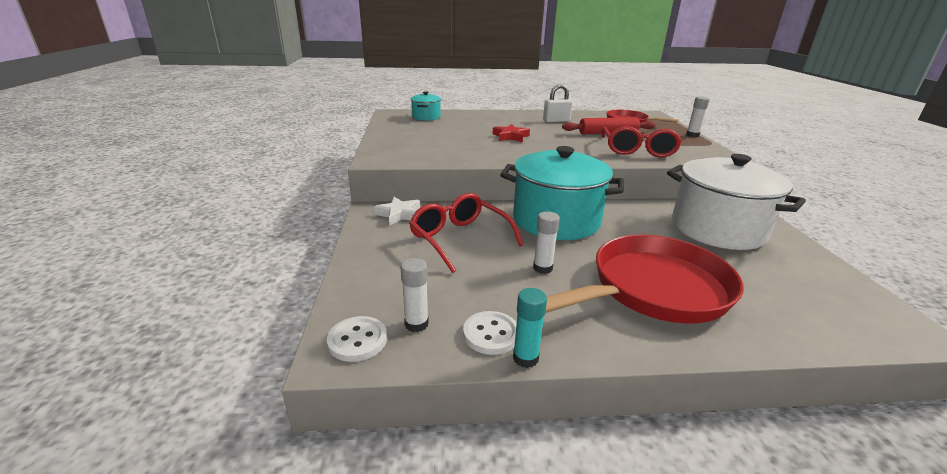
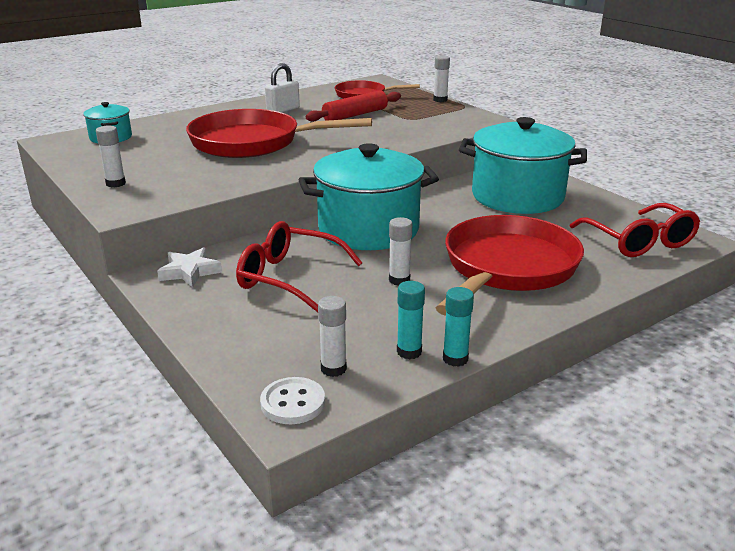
camera: 30 degrees left, 0 degrees up
(394, 143) = (115, 183): none -> white glue stick
(491, 334) = (409, 352): white button -> turquoise glue stick
(510, 136) = (252, 142): red star -> red pan
(638, 150) = (404, 130): red glasses -> red glasses (639, 242)
(717, 229) = (517, 196): white pot -> turquoise pot

